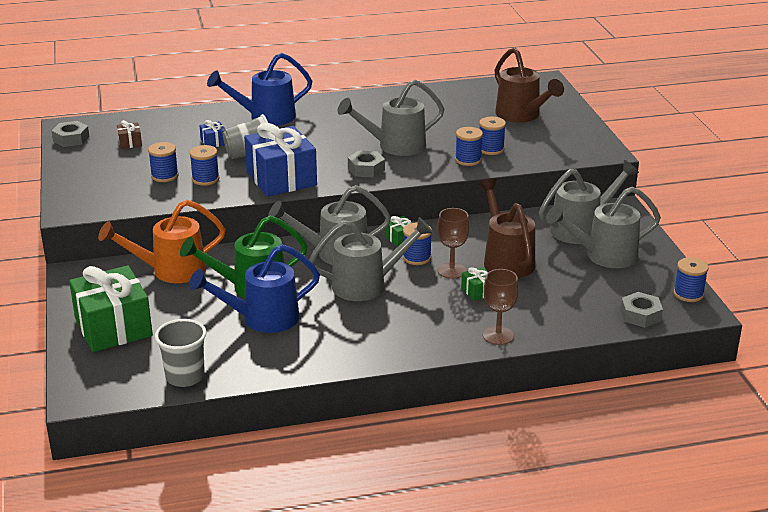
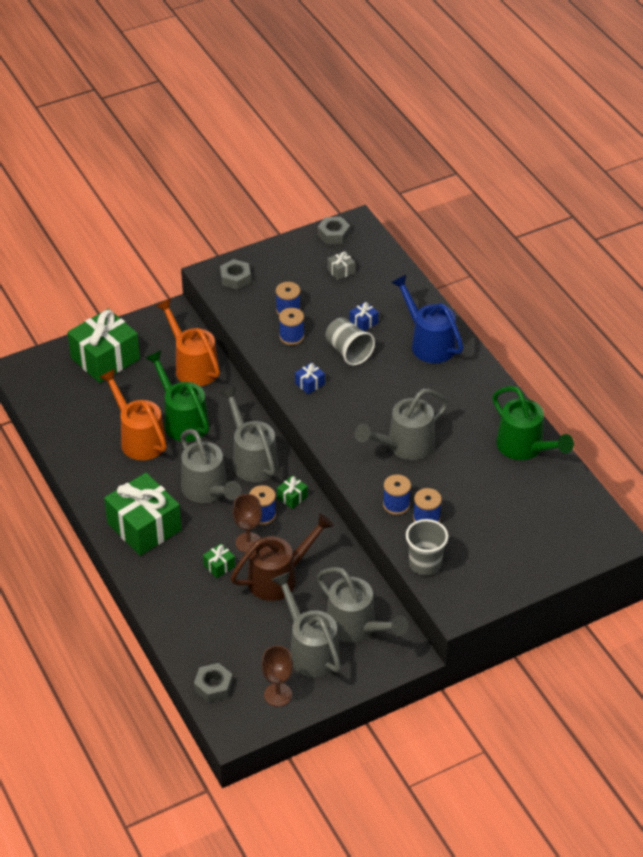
camera: 75 degrees right, 15 degrees up
(130, 142) = (341, 271): brown gift -> grey gift
(185, 377) = (53, 416): grey cup -> grey cup (425, 564)
(262, 319) = (139, 438): blue watering can -> orange watering can
(281, 179) = (309, 384): blue gift -> blue gift, size x0.41
(366, 169) = (349, 435): grey nut -> grey nut (235, 278)
(394, 146) = (404, 446): grey watering can -> grey watering can turned 90 degrees counterclockwise
(401, 331) = (144, 526): none -> green gift
(425, 98) = (525, 448): none -> green watering can
(498, 335) = (154, 590): brown goblet -> brown goblet (278, 695)
(522, 116) = (516, 532): brown watering can -> none
(688, 294) = (260, 720): blue spool -> none

